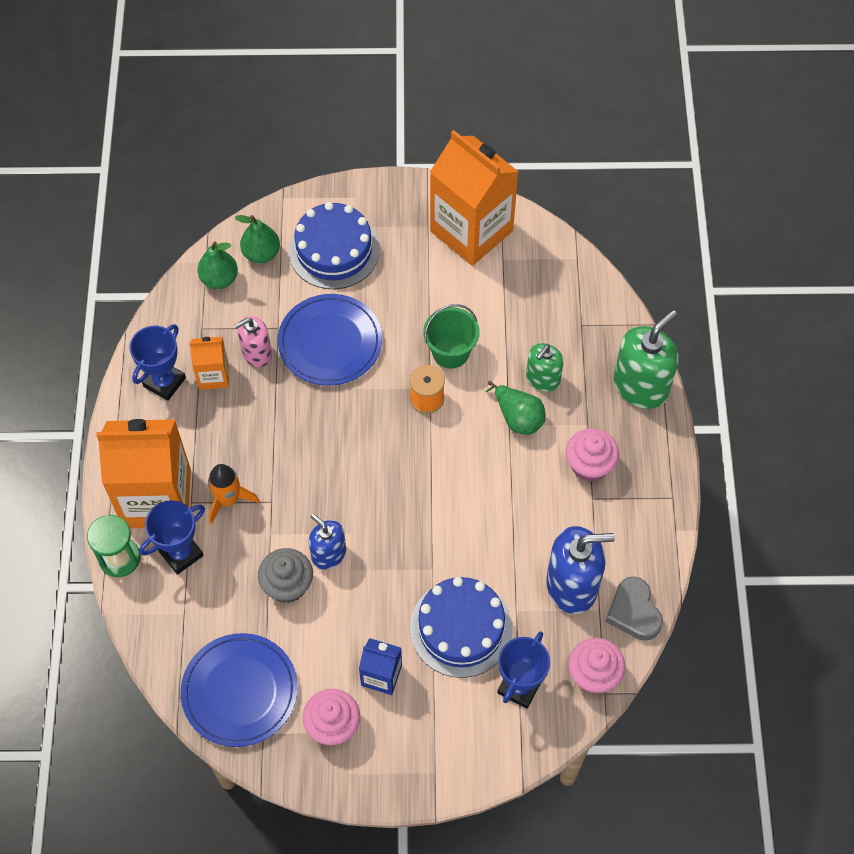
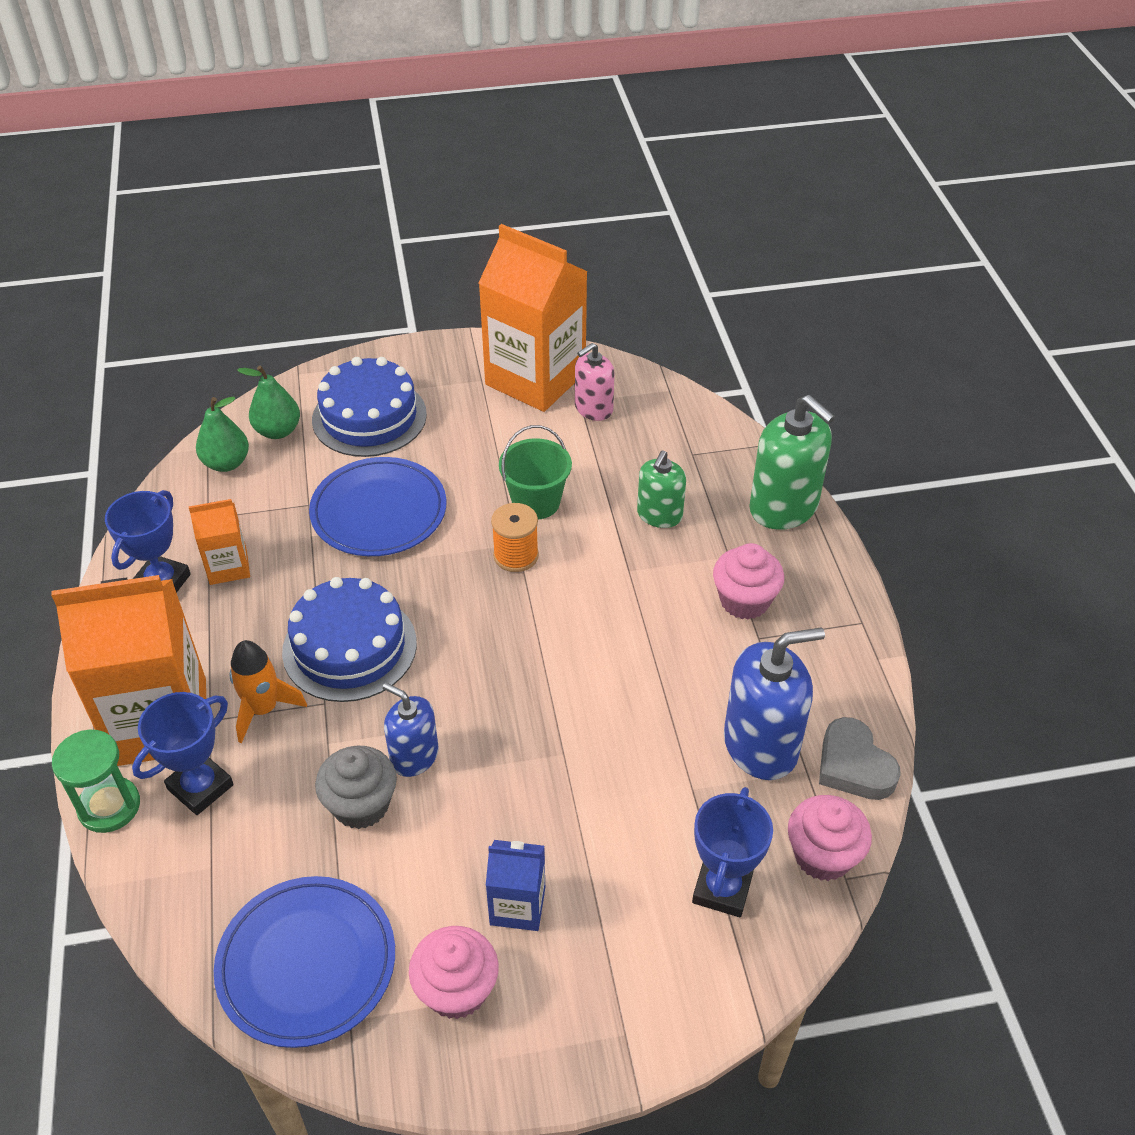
camera: 10 degrees left, 15 degrees down
(256, 353) = (283, 535): pink soap dispenser -> pink soap dispenser (593, 408)
(461, 628) = (620, 823): blue cake -> blue cake (349, 647)
(518, 417) = (638, 561): green pear -> none
(640, 386) = (783, 507): green soap dispenser -> green soap dispenser turned 105 degrees clockwise

